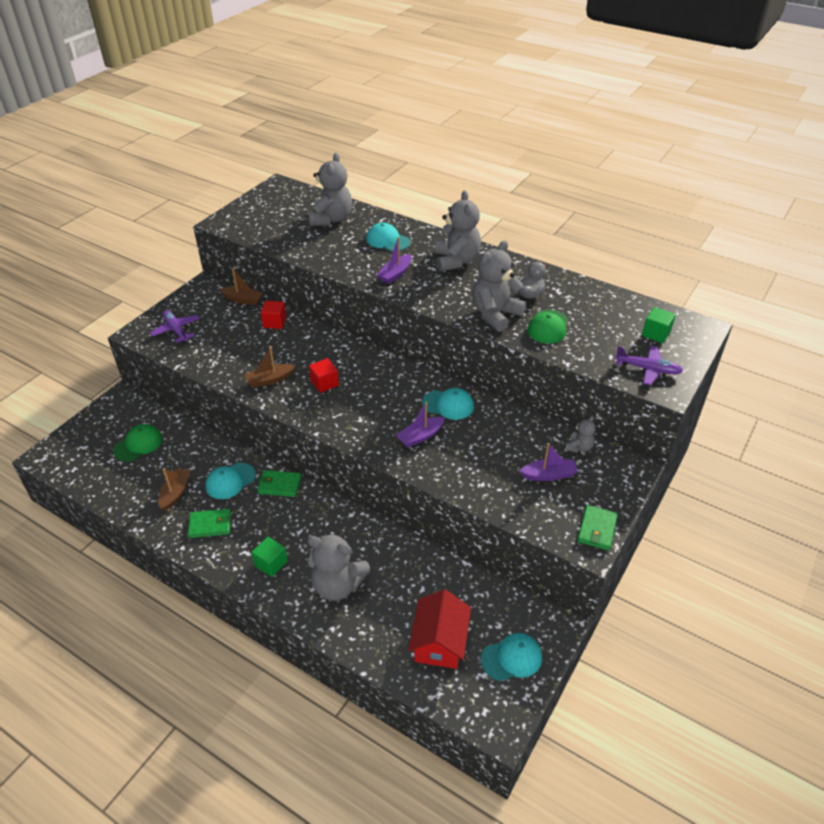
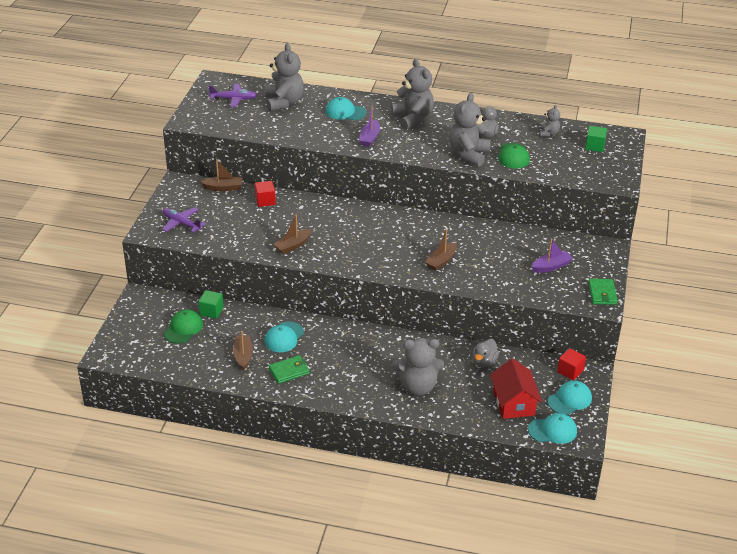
camera: 20 degrees left, 5 degrees down
(271, 563) = (356, 385): green cube -> green cube (211, 311)
(279, 485) = (327, 331): green wallet -> none
(324, 383) = (340, 239): red cube -> red cube (570, 371)
(420, 436) = (441, 261): purple boat -> brown boat
(432, 572) = (484, 362): none -> grey duck
(448, 405) = (449, 234): turquoise cap -> turquoise cap (552, 430)
(579, 447) = (563, 243): grey teddy bear -> grey teddy bear (548, 133)
(647, 369) = (600, 172): purple plane -> purple plane (234, 99)

